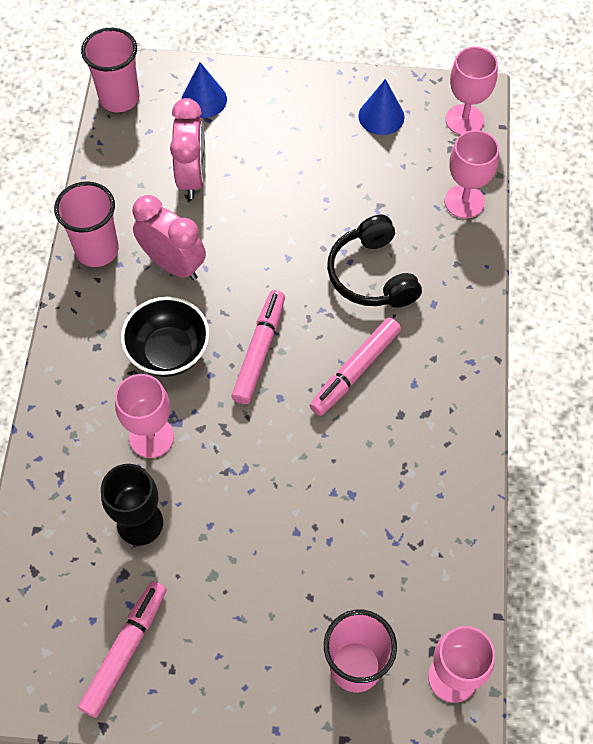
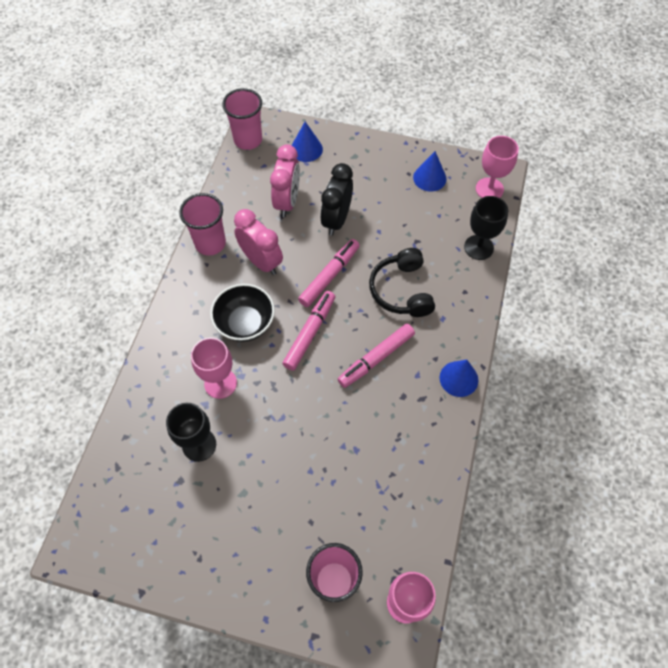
camera: 10 degrees right, 0 degrees up
(125, 650) = (169, 538): pink marker -> pink marker (329, 276)
(265, 192) = (336, 220): none -> black clock
(464, 201) = (478, 247): pink goblet -> black goblet
(469, 380) = (458, 378): none -> blue cone

